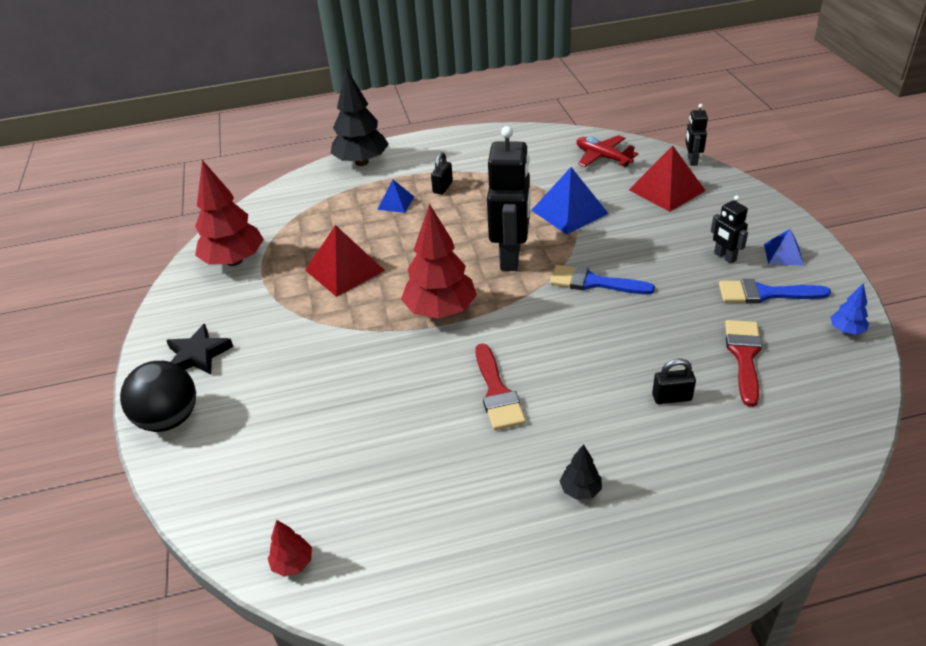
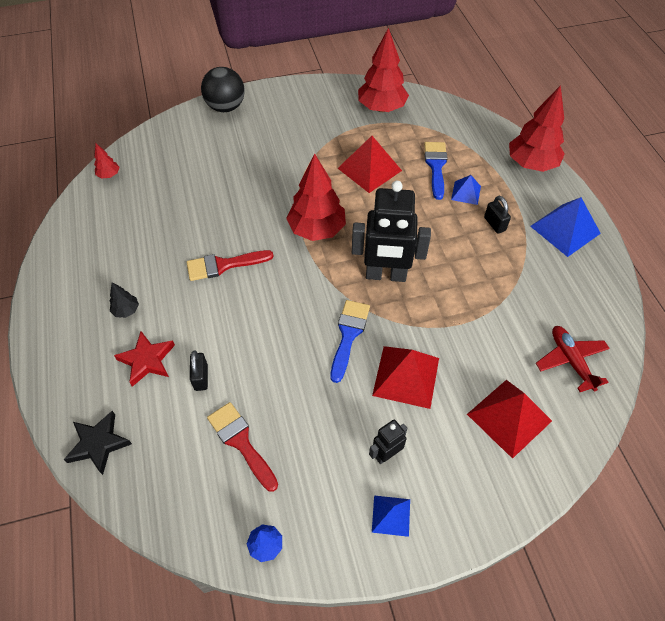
camera: 85 degrees right, 15 degrees up
(198, 354) = (281, 108): black star -> black star (99, 444)
(361, 162) = (531, 164): black tree -> red tree
(442, 187) = (494, 224): black padlock -> black padlock turned 45 degrees clockwise
(569, 211) = (460, 323): blue pyramid -> blue pyramid (565, 229)
(602, 157) = (570, 361): red plane -> red plane turned 60 degrees counterclockwise
(637, 245) = (406, 376): none -> red pyramid
(658, 454) = (147, 360): none -> red star
(692, 161) = (578, 454): black robot -> none
(744, 356) = (241, 442): red brush -> red brush turned 135 degrees counterclockwise
(764, 293) = (326, 480): blue brush -> blue brush (436, 166)

